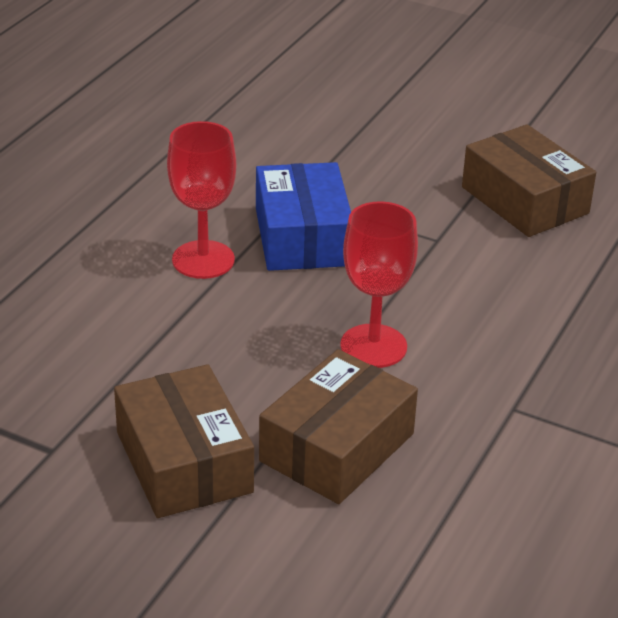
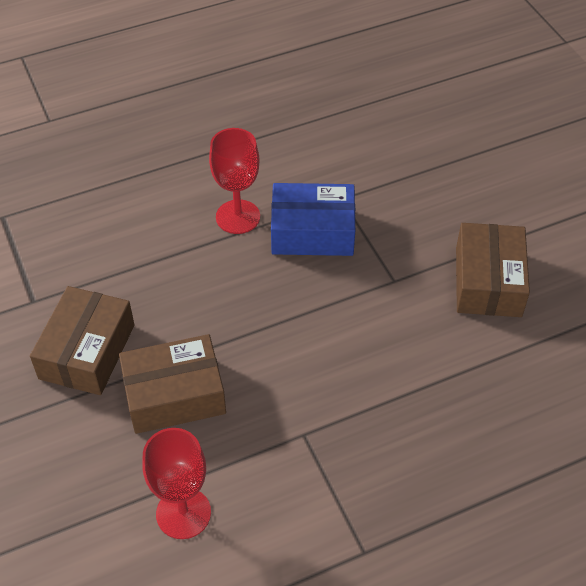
camera: 40 degrees right, 15 degrees up
(302, 237) = (312, 231): blue box -> blue box turned 60 degrees clockwise
(373, 346) = (269, 337): red goblet -> red goblet (183, 513)

